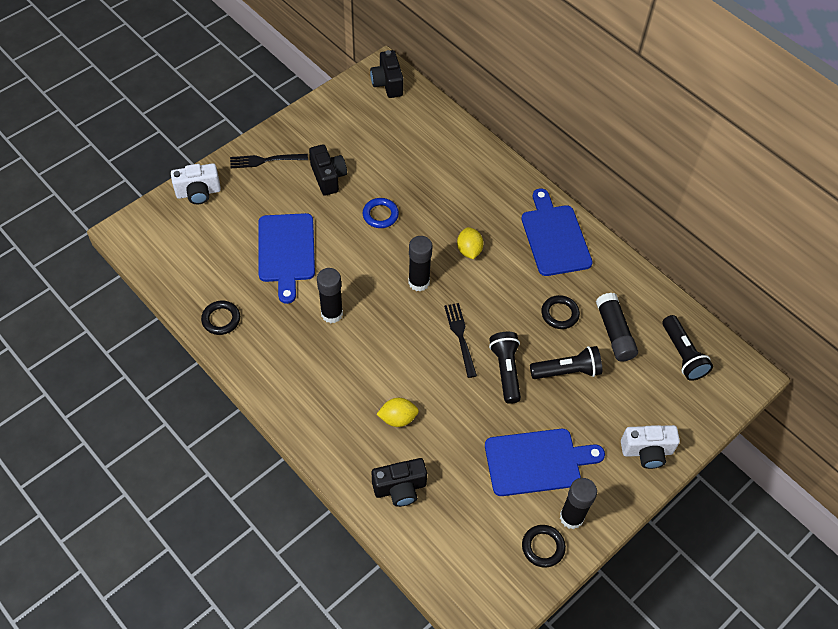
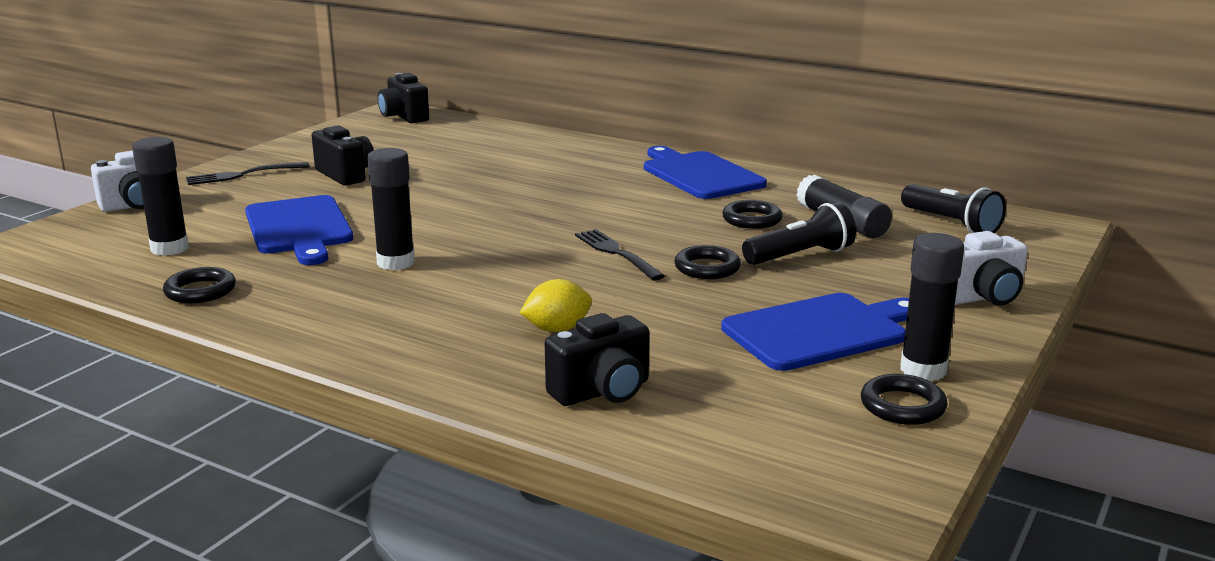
camera: 15 degrees left, 35 degrees down
(380, 215) = (438, 189): blue ring -> none
(419, 282) = (524, 224): black glue stick -> black glue stick (169, 248)
(469, 250) = (585, 196): yellow lemon -> none
(506, 370) = (707, 268): black flashlight -> black ring

